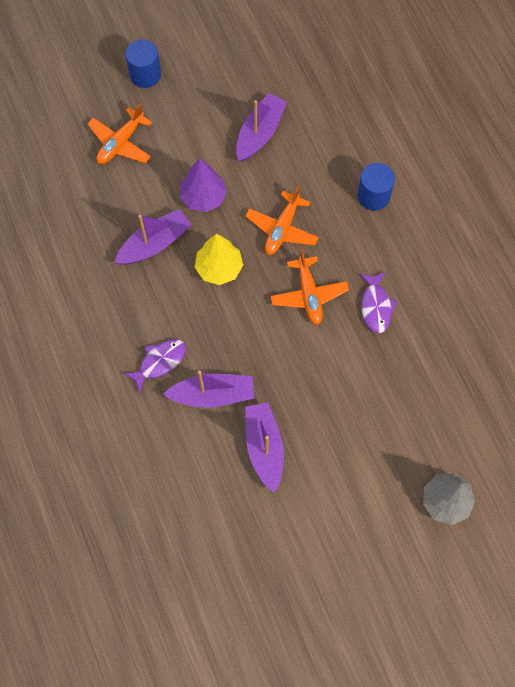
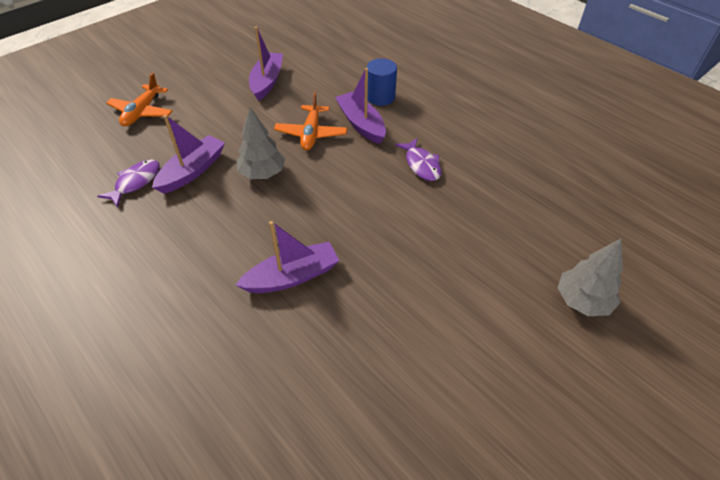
camera: 20 degrees left, 20 degrees down
(145, 74) = (155, 69): blue cylinder -> none
(159, 362) = (224, 263): purple fish -> purple fish (135, 182)
(203, 197) = (230, 129): purple tree -> none
(219, 268) = (262, 173): yellow tree -> grey tree
(264, 447) = (368, 309): purple boat -> purple boat (361, 124)
(309, 295) = (356, 171): orange plane -> none

